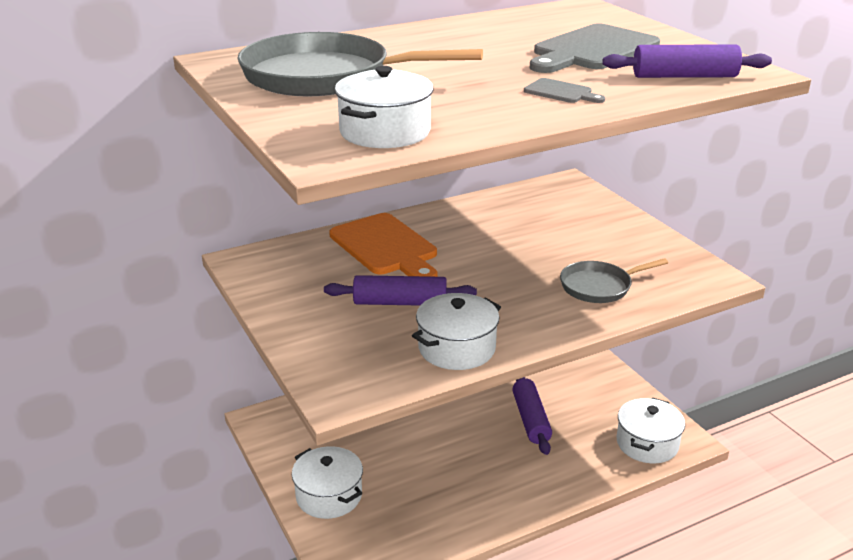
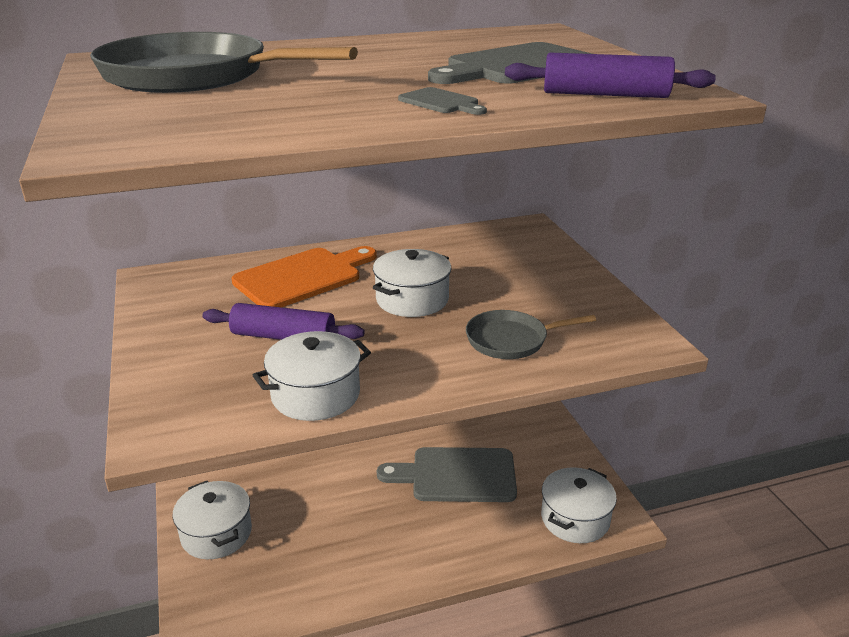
camera: 10 degrees right, 0 degrees up
(385, 132) = (193, 129): white pot -> white pot (412, 300)
(386, 247) = (303, 277): orange cutting board -> orange cutting board turned 105 degrees counterclockwise
(530, 419) = (457, 475): purple rolling pin -> grey cutting board

